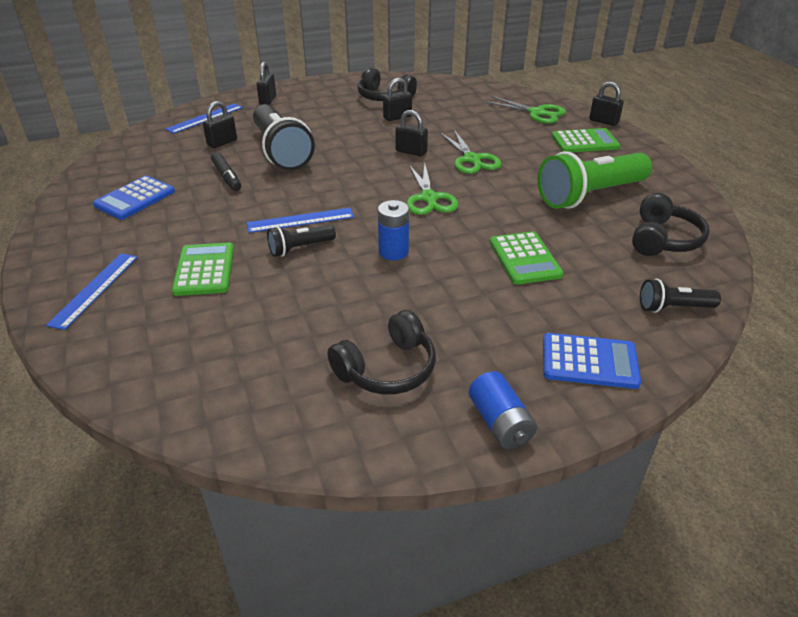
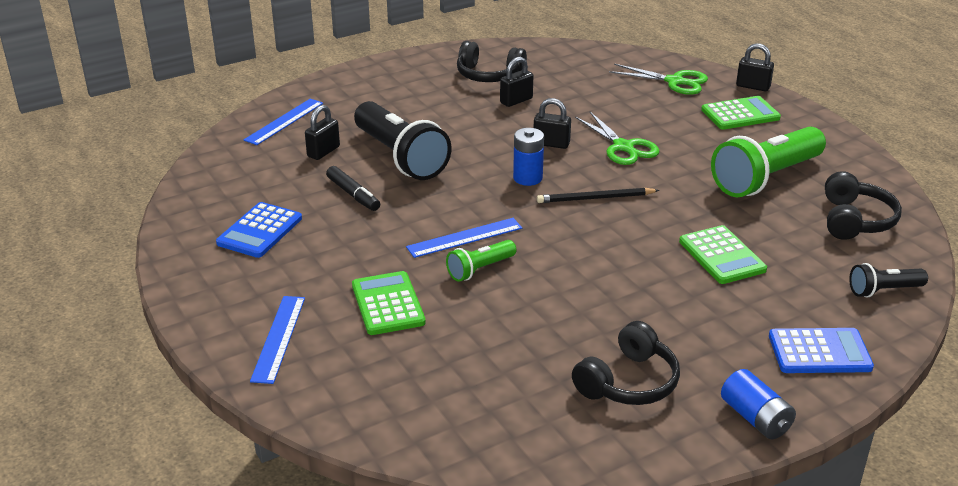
camera: 10 degrees left, 5 degrees down
(268, 100) = (349, 90): black padlock -> none
(300, 248) = (480, 269): black flashlight -> green flashlight
(393, 252) = (582, 263): blue battery -> blue battery (527, 178)
(429, 198) = (595, 198): green scissors -> black pencil

